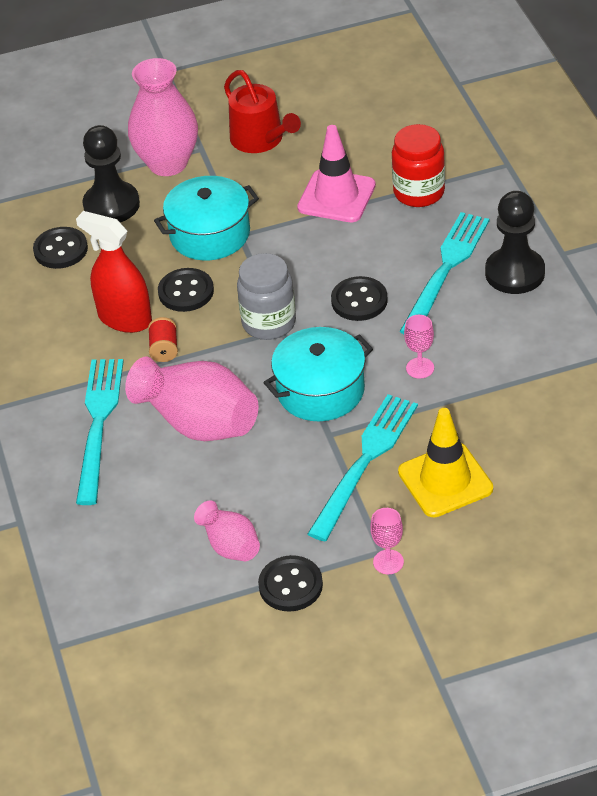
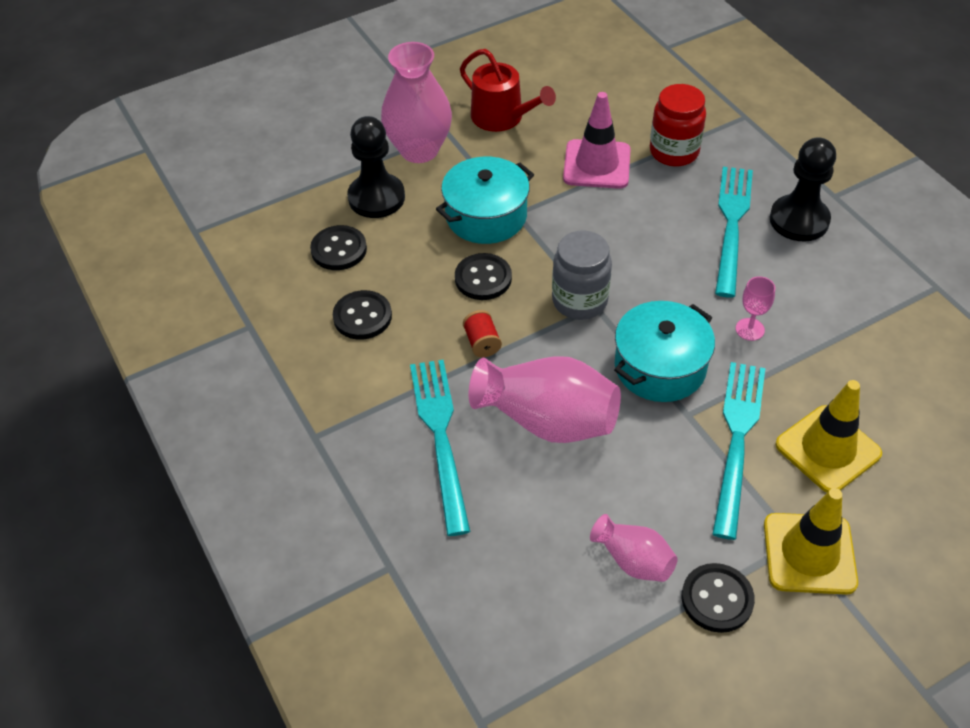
camera: 15 degrees left, 5 degrees up
(124, 319) = (429, 315): red spray bottle -> none
(359, 301) = (661, 266): black button -> black button (362, 317)
(388, 562) = (809, 553): pink goblet -> yellow traffic cone

